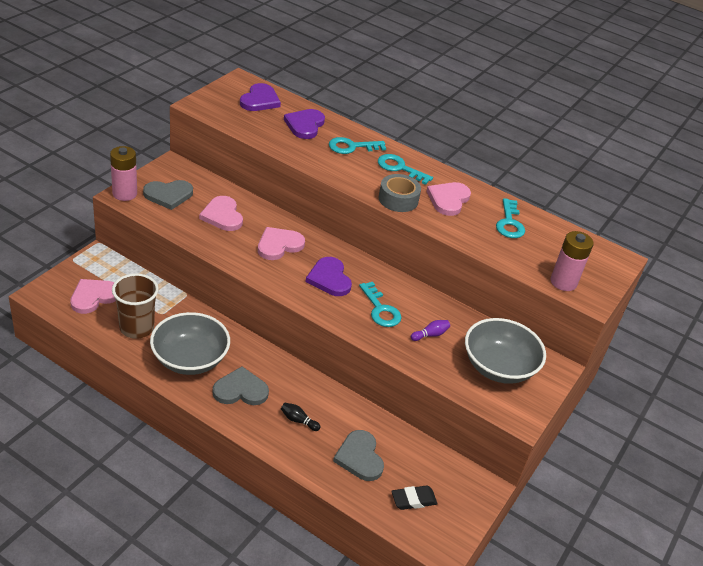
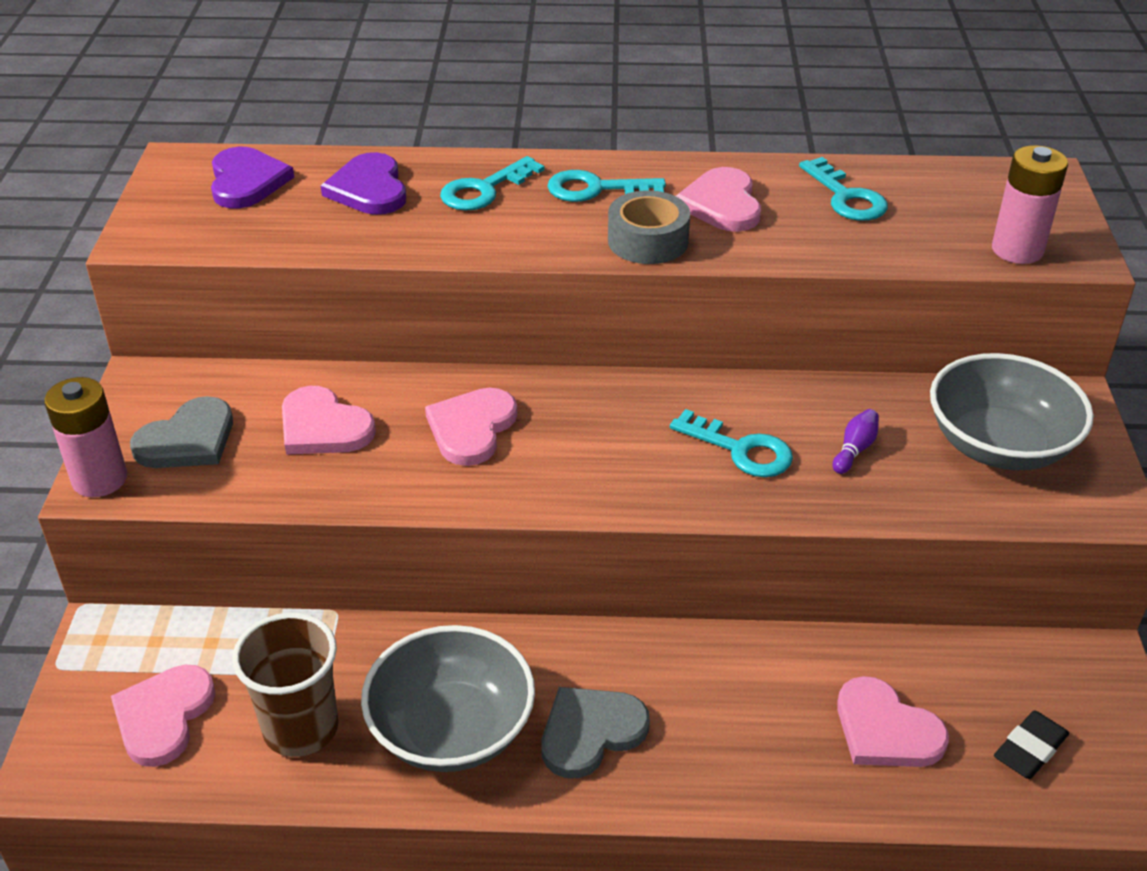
camera: 25 degrees left, 0 degrees up
(298, 420) = (734, 727): black bowling pin -> none
(329, 278) = (610, 442): purple heart -> none
(359, 457) = (886, 729): grey heart -> pink heart

